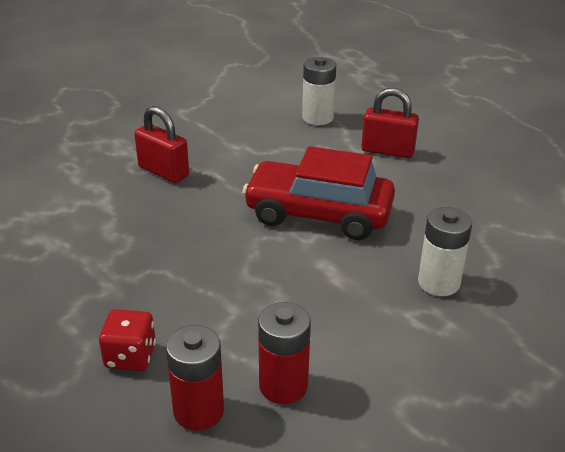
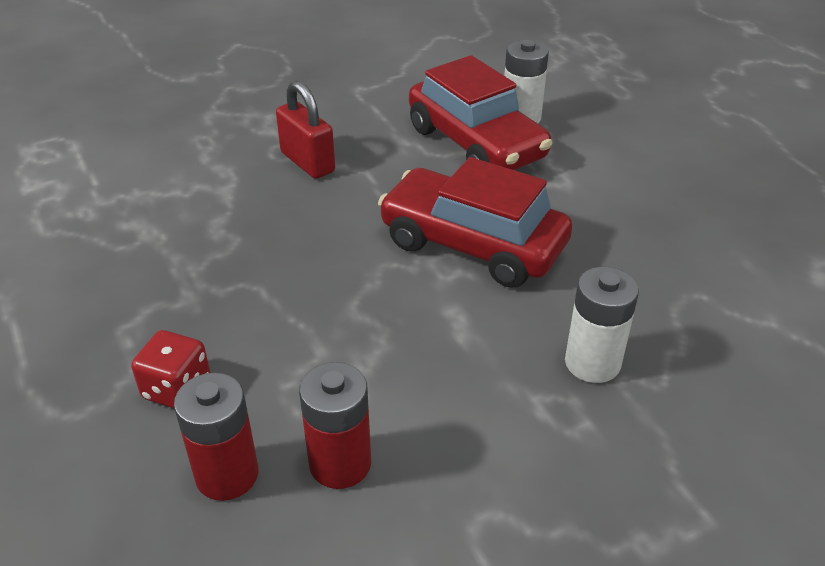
camera: 15 degrees right, 5 degrees up
(291, 140) = (476, 143): none -> red car
(387, 151) = (594, 173): red padlock -> none

